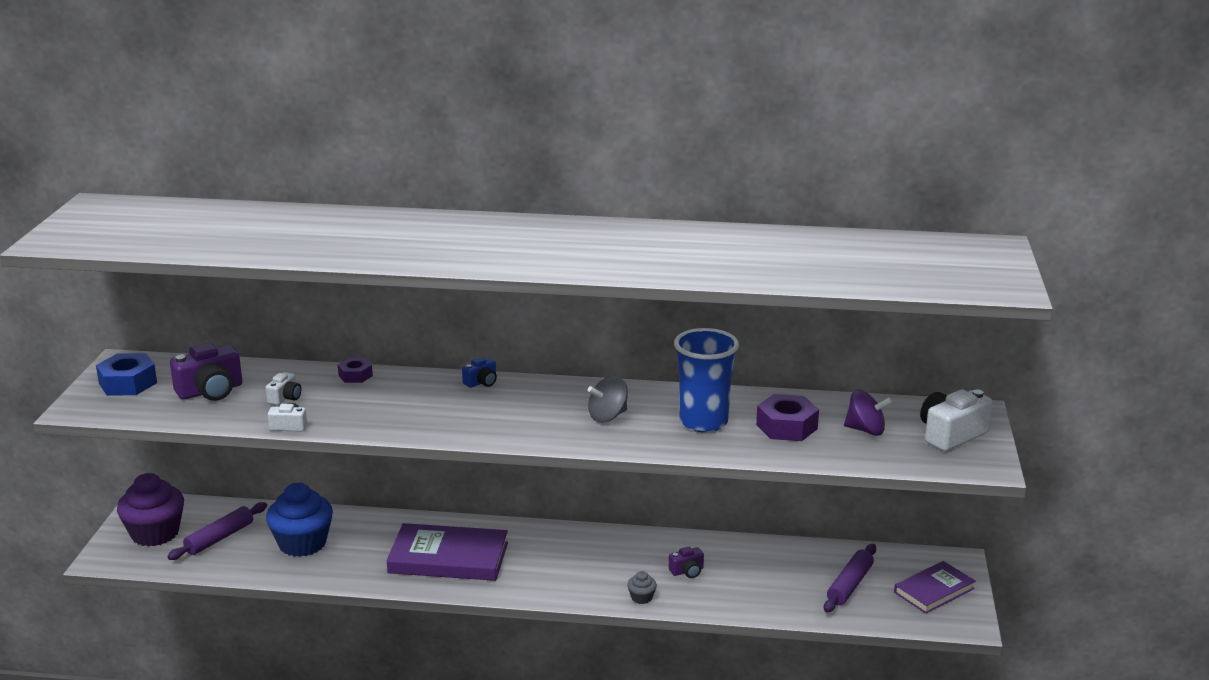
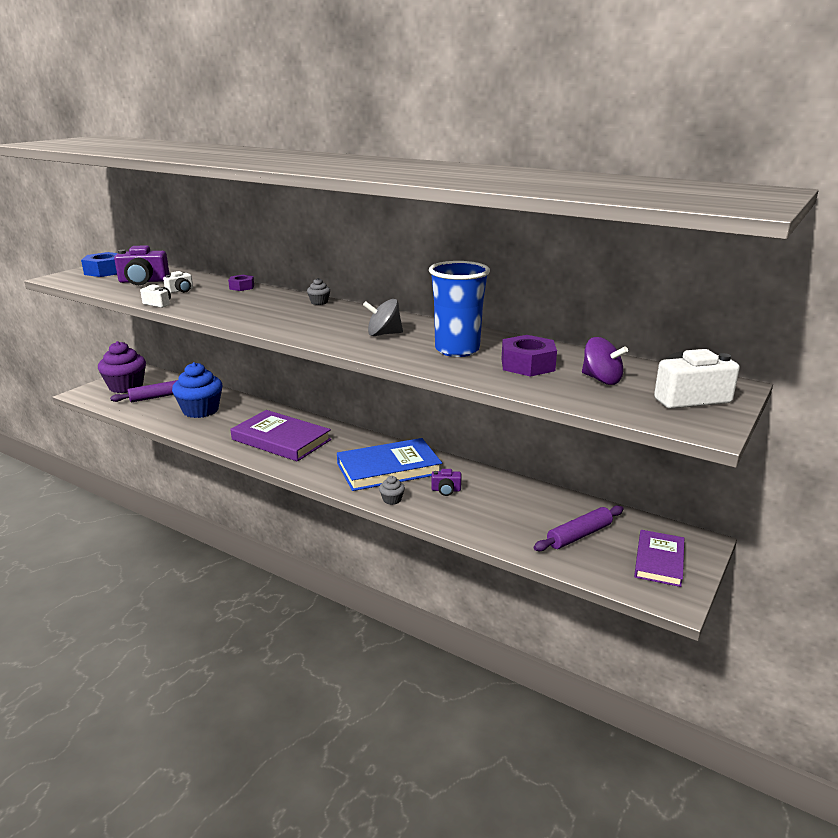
camera: 25 degrees right, 0 degrees up
(481, 382) = (319, 302): blue camera -> grey cupcake
(606, 562) = (389, 469): none -> blue book
(934, 590) = (659, 561): purple book -> purple book turned 60 degrees counterclockwise

